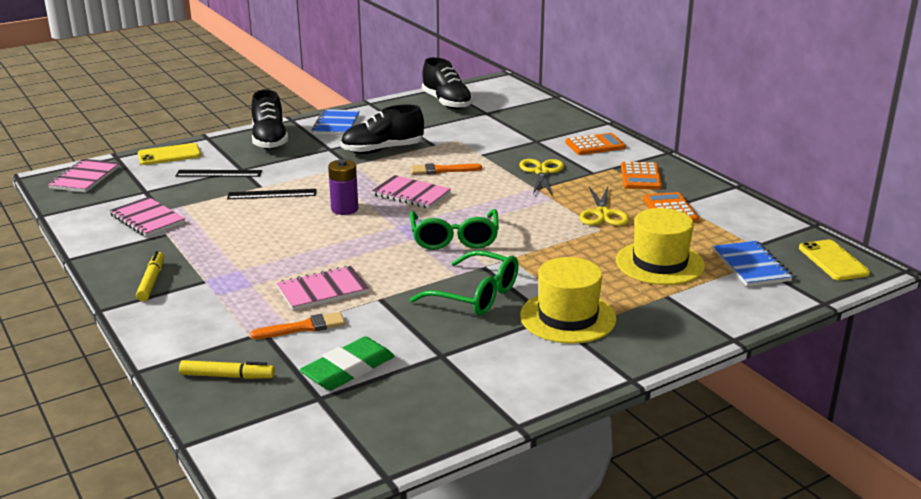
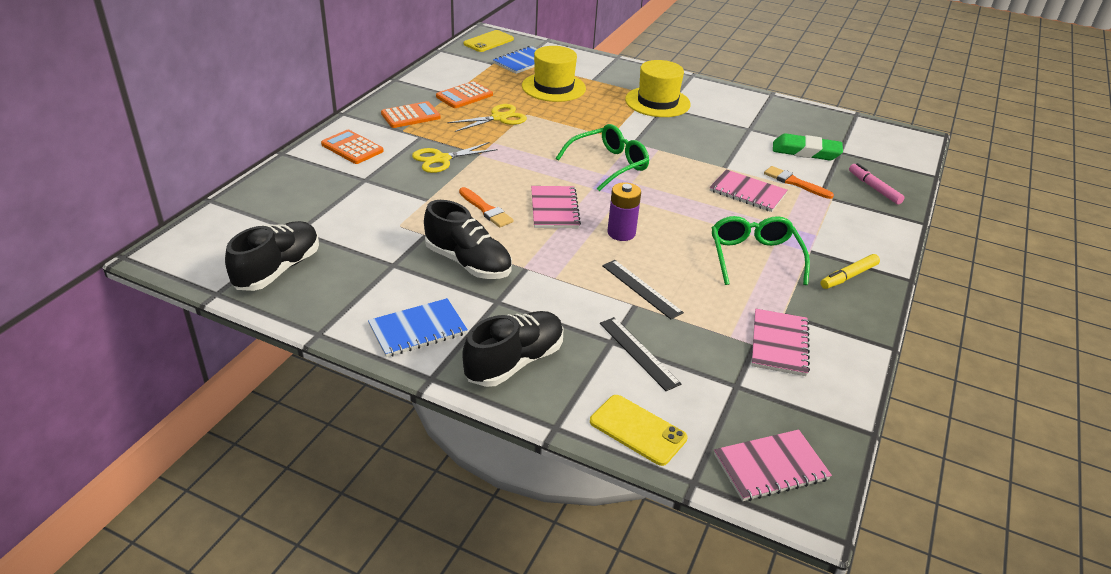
camera: 125 degrees left, 10 degrees up
(227, 376) = (874, 188): yellow marker -> pink marker
(476, 295) = (674, 135): green glasses -> green glasses (754, 257)

